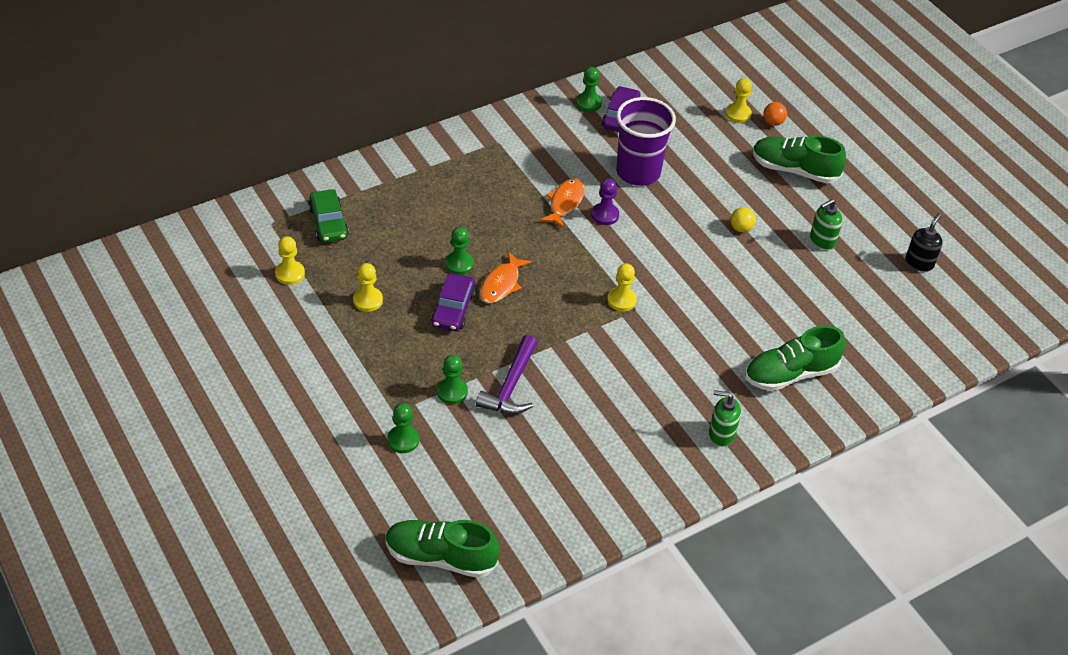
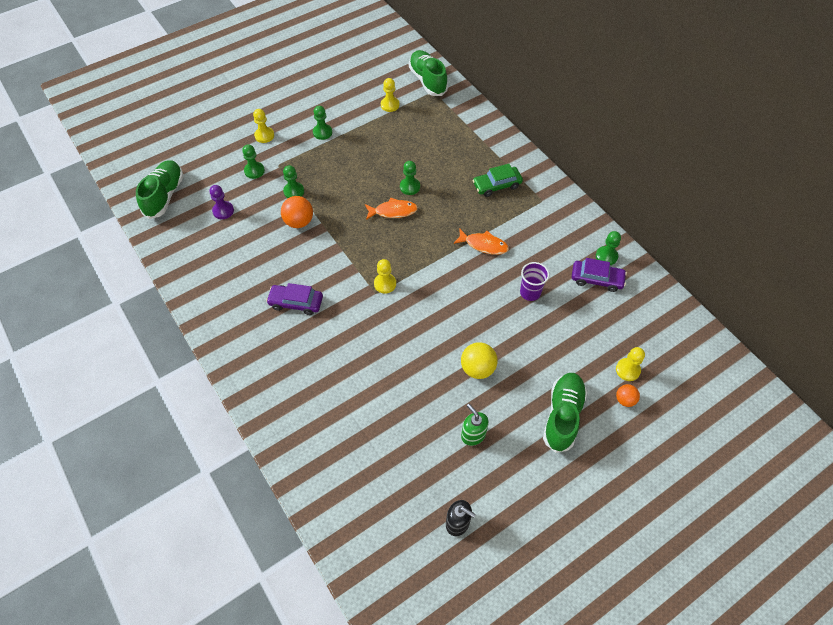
camera: 90 degrees right, 10 degrees up
(328, 223) = (438, 117): green car -> green car (497, 185)
(334, 355) = (322, 132): none -> green pawn
(368, 300) = (370, 143): yellow pawn -> yellow pawn (264, 135)
(453, 309) = (367, 187): purple car -> purple car (296, 302)
(501, 284) = (393, 211): orange fish -> orange fish turned 150 degrees clockwise
(511, 386) = (299, 222): purple hammer -> orange ball
(605, 215) = (475, 271): purple pawn -> purple pawn (223, 211)
(638, 172) = (530, 292): purple cup -> purple cup, size x0.56
(721, 434) = (254, 349): green soap dispenser -> none
(741, 228) = (477, 368): yellow ball -> yellow ball, size x1.65
(790, 374) = (315, 401): green shoe -> green shoe (428, 81)

